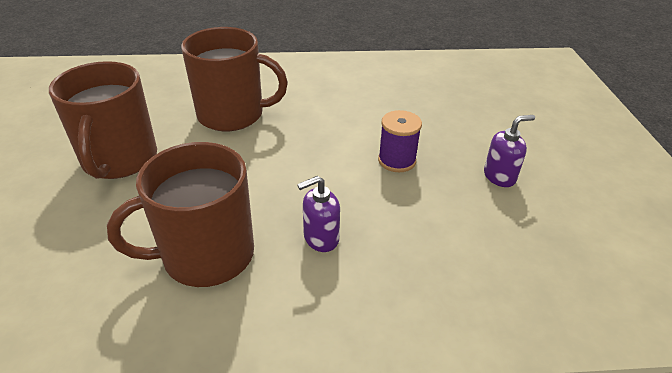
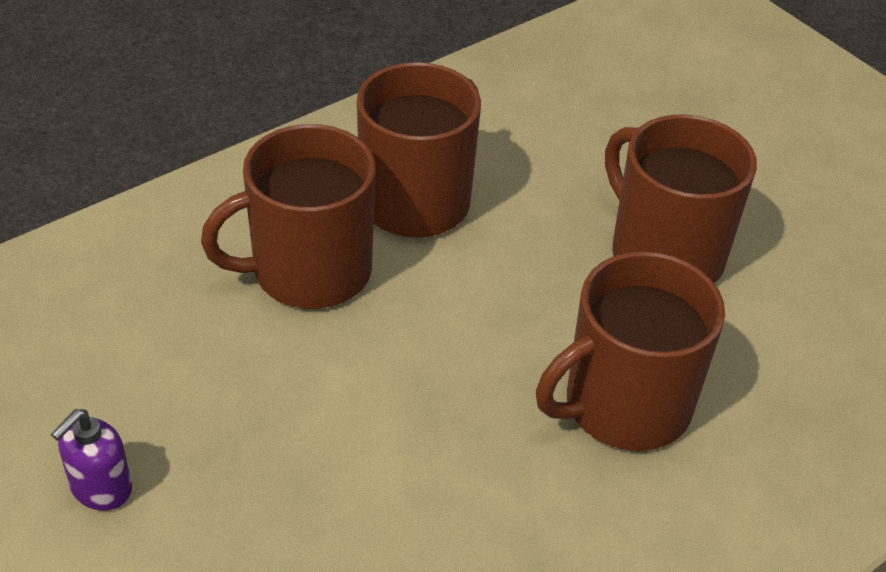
camera: 145 degrees right, 5 degrees up
(320, 238) = (308, 271): purple soap dispenser -> brown mug
(397, 160) = (285, 440): purple spool -> none

